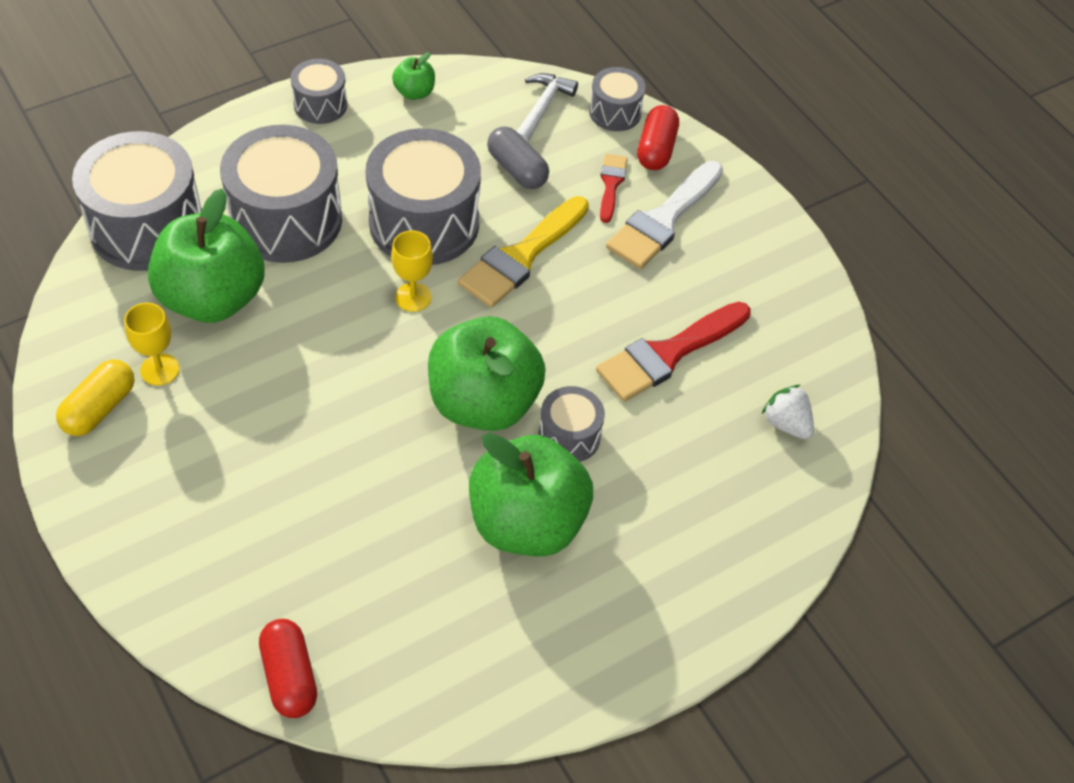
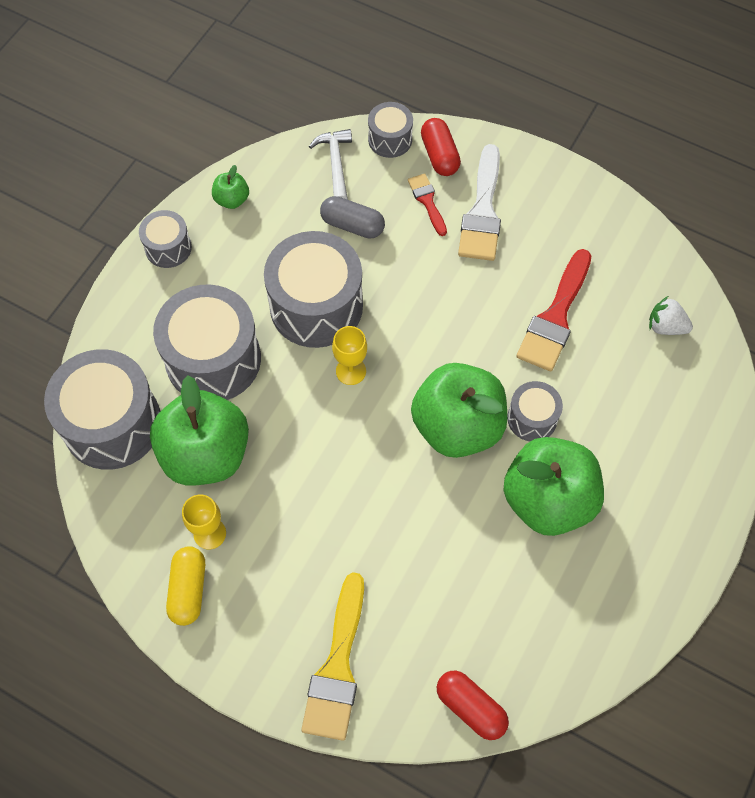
camera: 25 degrees left, 10 degrees up
(521, 256) = (404, 295): yellow brush -> yellow brush (337, 667)

